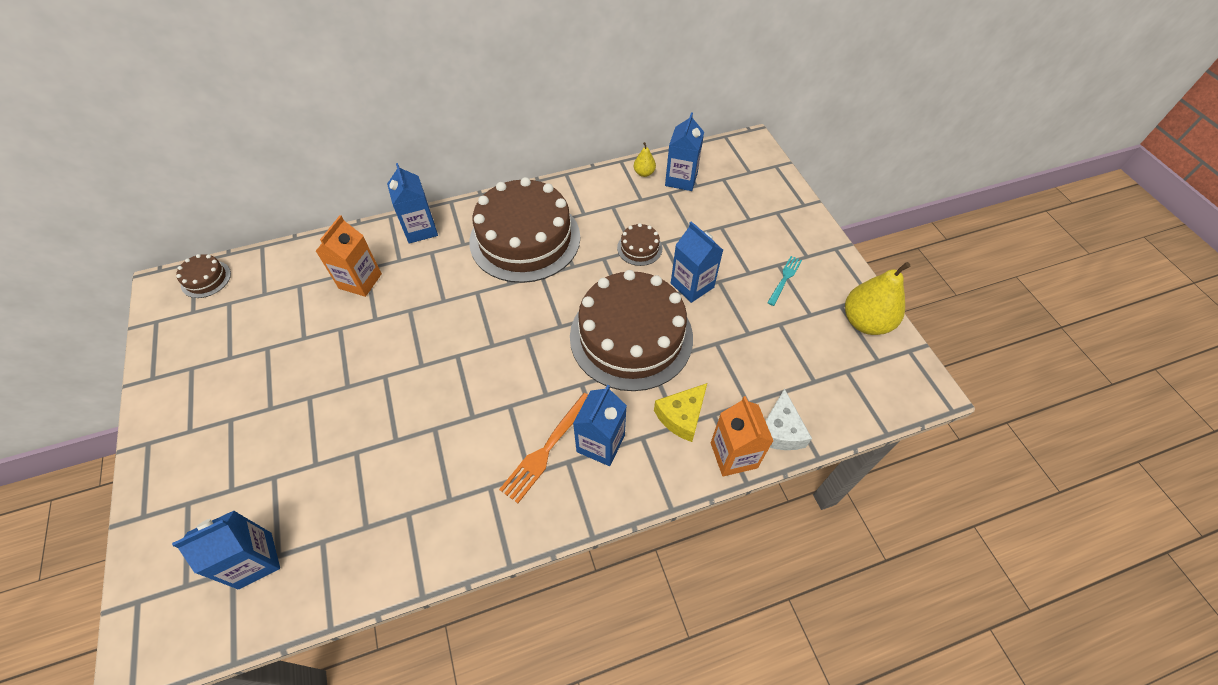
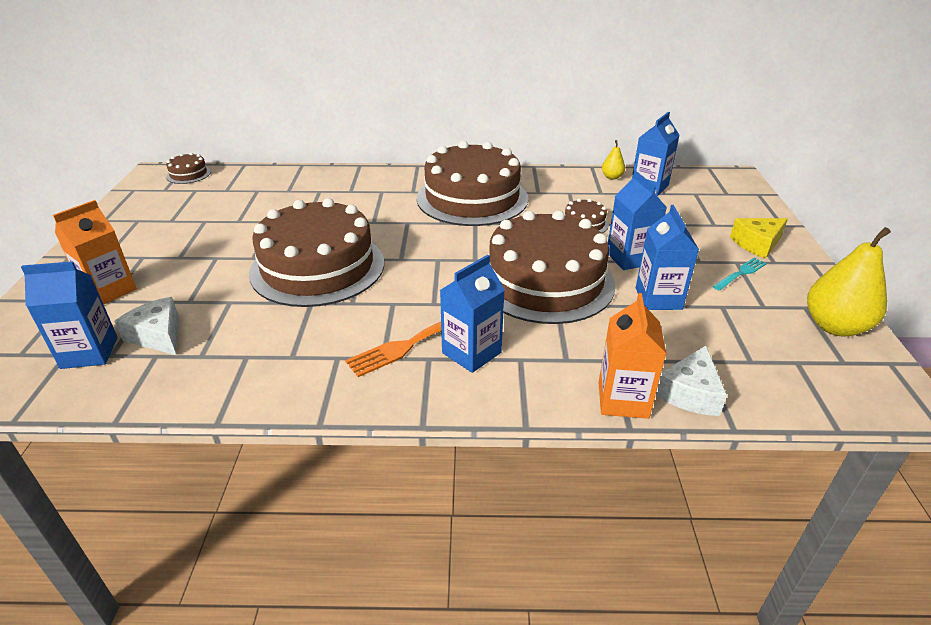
camera: 20 degrees right, 20 degrees down
(310, 517) = (158, 335): none -> white cheese
(360, 281) = (309, 197): orange carton -> orange carton (109, 290)
(418, 380) = (317, 267): none -> brown cake
(420, 229) = (380, 177): blue carton -> blue carton (658, 298)
(681, 416) = (573, 353): yellow cheese -> yellow cheese (757, 244)

